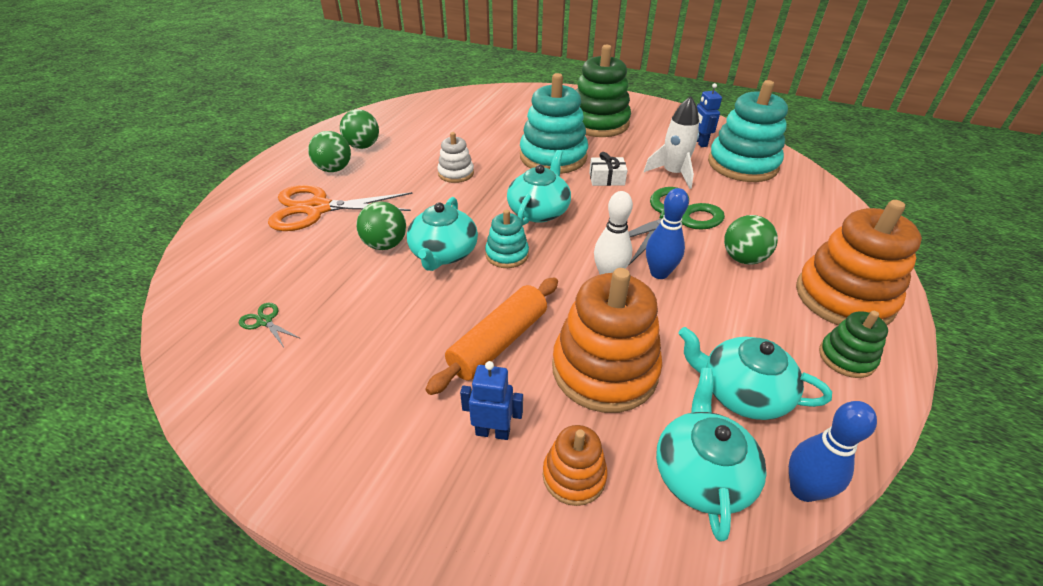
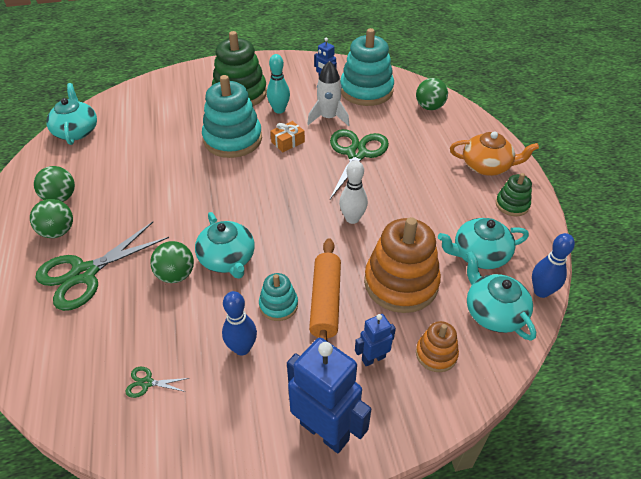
camera: 35 degrees left, 5 degrees up
(317, 208) = (84, 273): orange scissors -> green scissors
(364, 475) = (325, 431): none -> blue robot
(456, 173) = (170, 188): white stacking toy -> none
(507, 254) = (273, 237): turquoise stacking toy -> turquoise stacking toy (278, 305)
(539, 211) = (264, 191): turquoise teapot -> turquoise teapot (76, 131)
(606, 179) = (288, 142): white gift -> orange gift
(625, 149) = (279, 110): none -> turquoise bowling pin
(659, 273) = (379, 201): blue bowling pin -> blue bowling pin (242, 348)
(743, 258) = (418, 165): green ball -> green ball (429, 107)
(844, 297) = (487, 166): orange stacking toy -> orange teapot

